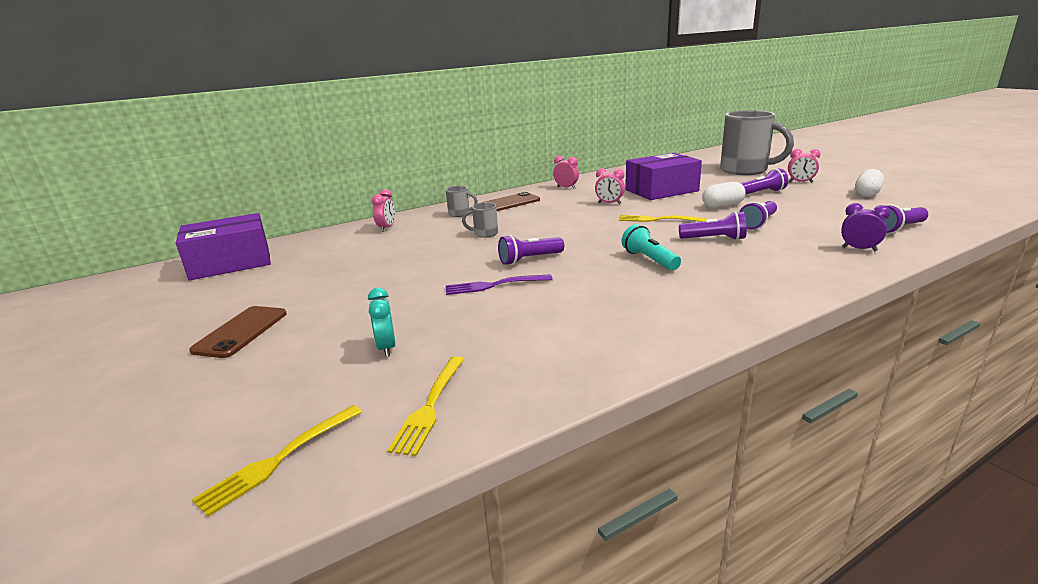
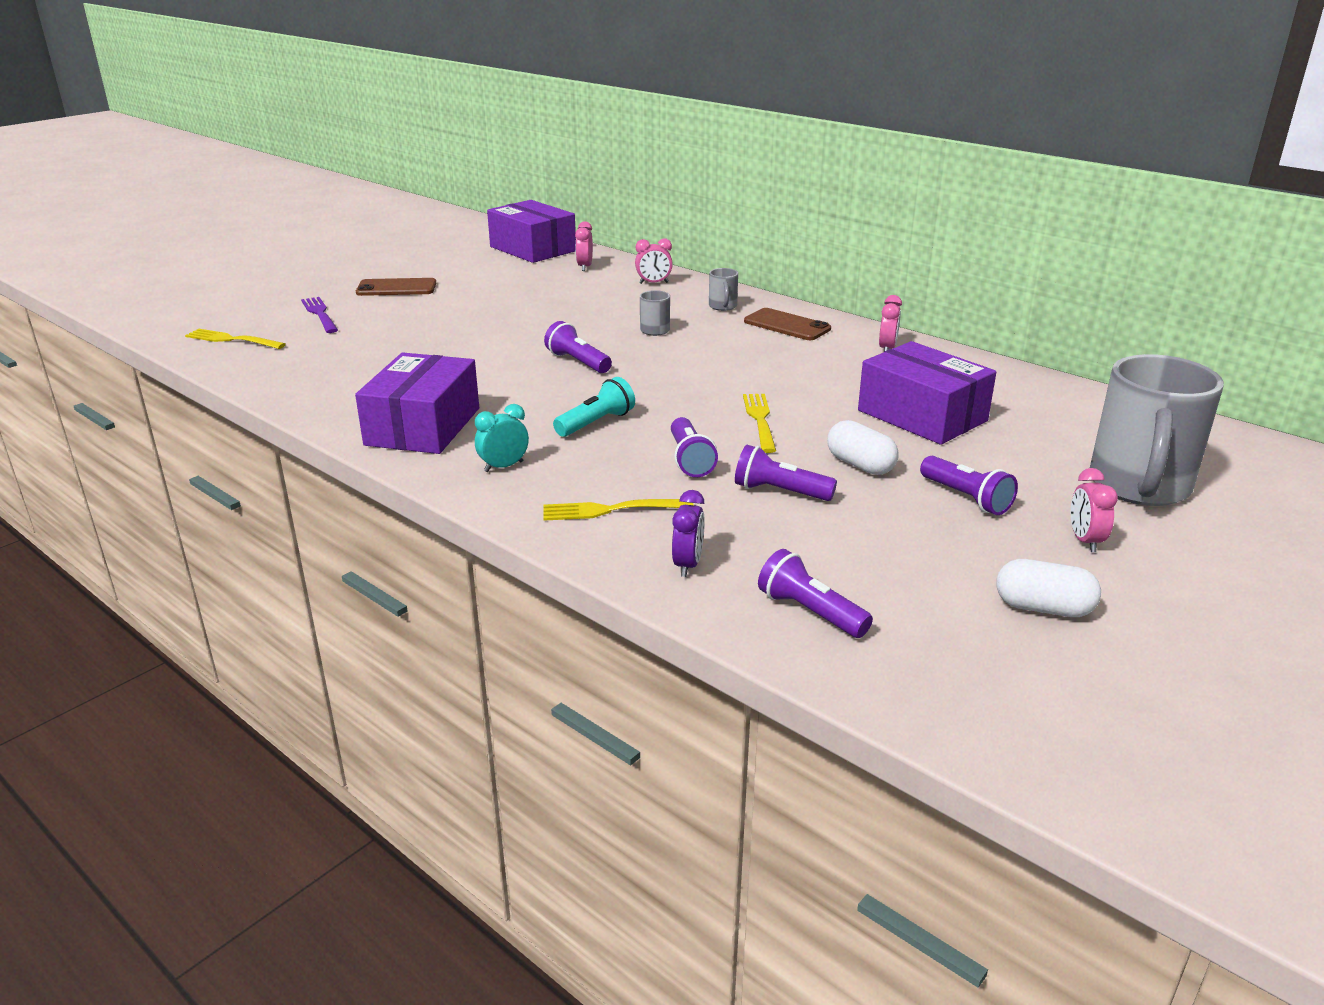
camera: 70 degrees right, 5 degrees up
(386, 348) = (371, 338): turquoise clock -> turquoise clock (504, 466)
(430, 406) = (285, 367): yellow fork -> yellow fork (611, 510)
(494, 285) = (503, 356): purple fork -> purple fork (320, 314)
(609, 203) = (822, 384): pink clock -> pink clock (585, 267)
(637, 323) = (423, 426): none -> purple box

